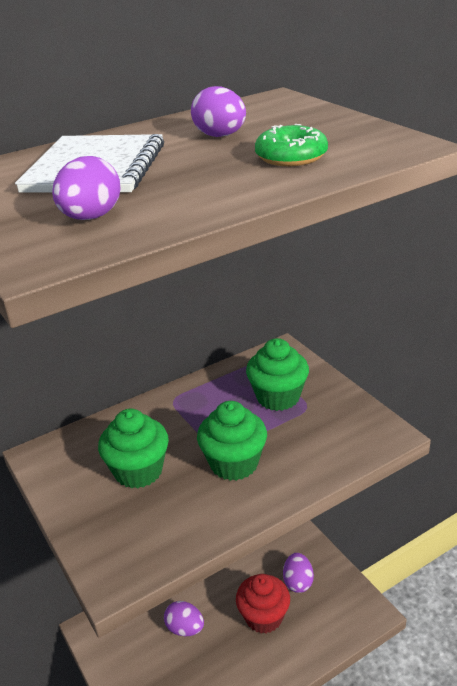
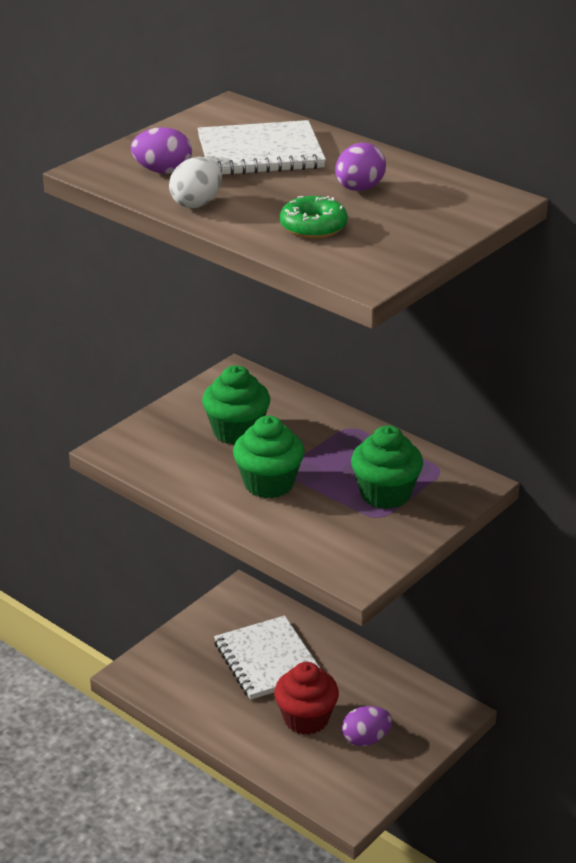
camera: 70 degrees right, 0 degrees up
(185, 628) = (267, 660): purple egg -> white notebook
(195, 204) = (197, 203): none -> white egg

